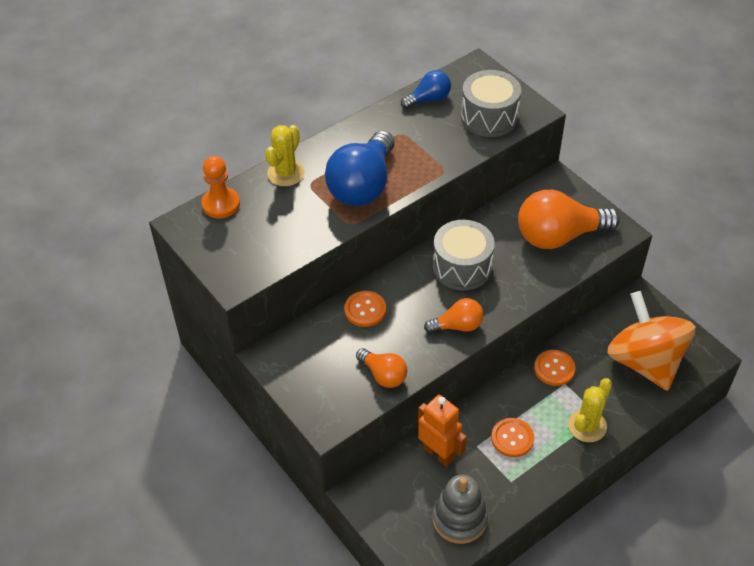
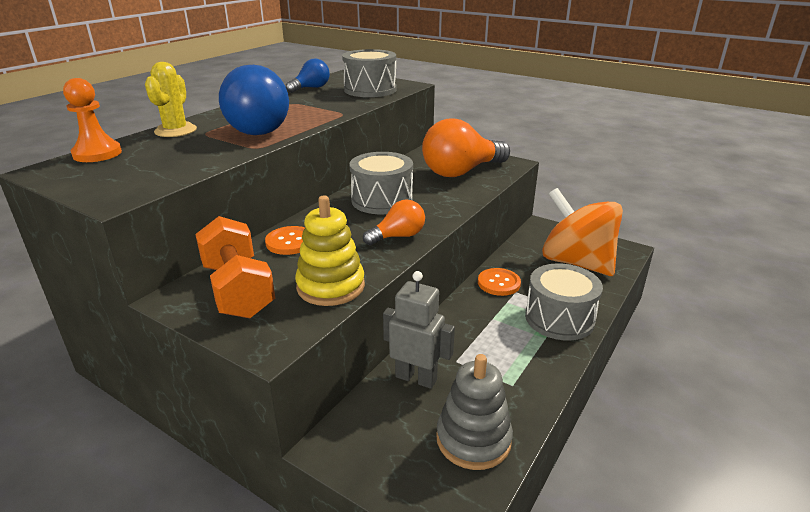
camera: 20 degrees left, 20 degrees down
(314, 360) = (238, 290): none -> orange dumbbell
(383, 375) = (330, 286): orange light bulb -> yellow stacking toy
(439, 453) = (416, 378): orange robot -> grey robot
(512, 438) = (490, 345): orange button -> none
(587, 426) = (559, 318): yellow cactus -> grey drum

